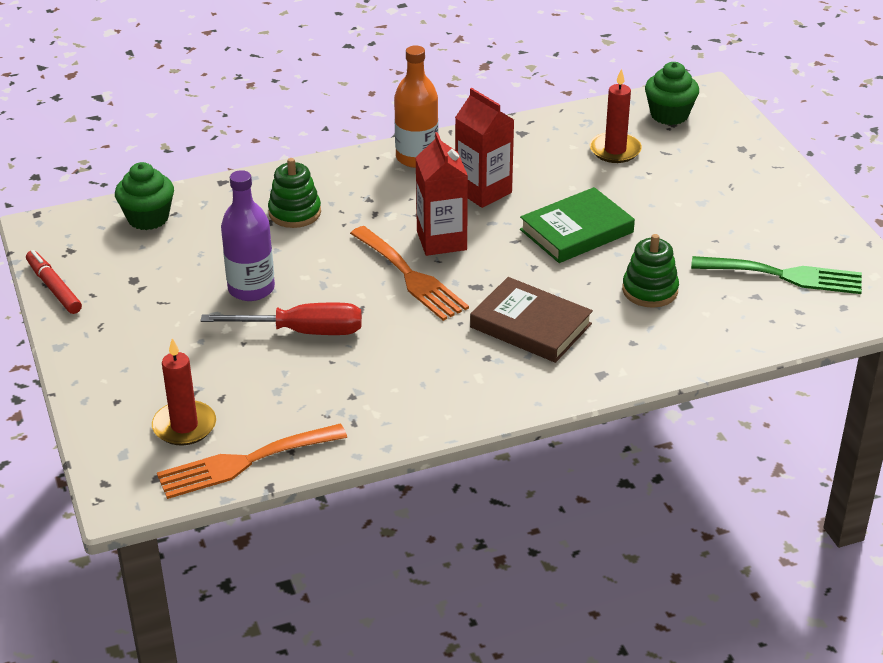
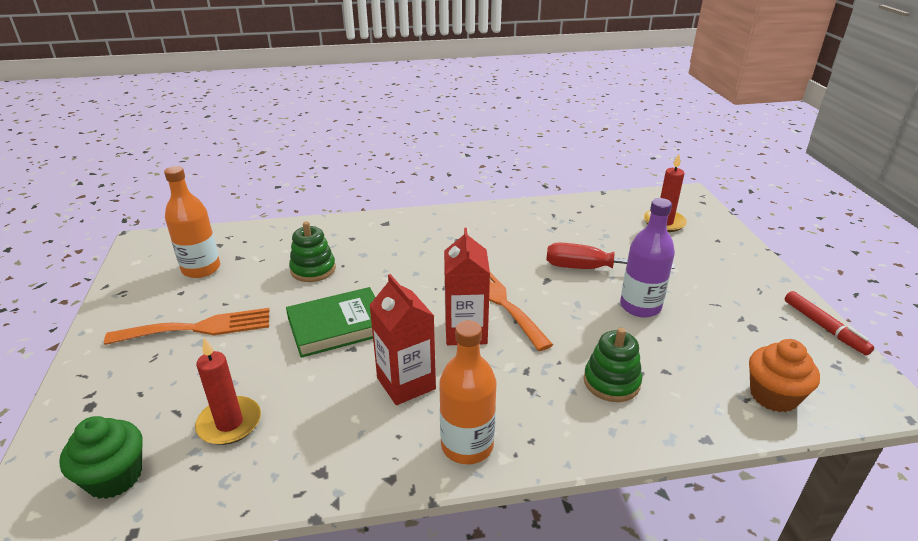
camera: 170 degrees left, 5 degrees down
(148, 218) = (773, 396): green cupcake -> orange cupcake
(244, 462) = (620, 203): orange fork -> orange fork (198, 328)
(530, 325) = (417, 255): brown book -> none
(785, 275) = (201, 269): green fork -> orange bottle

